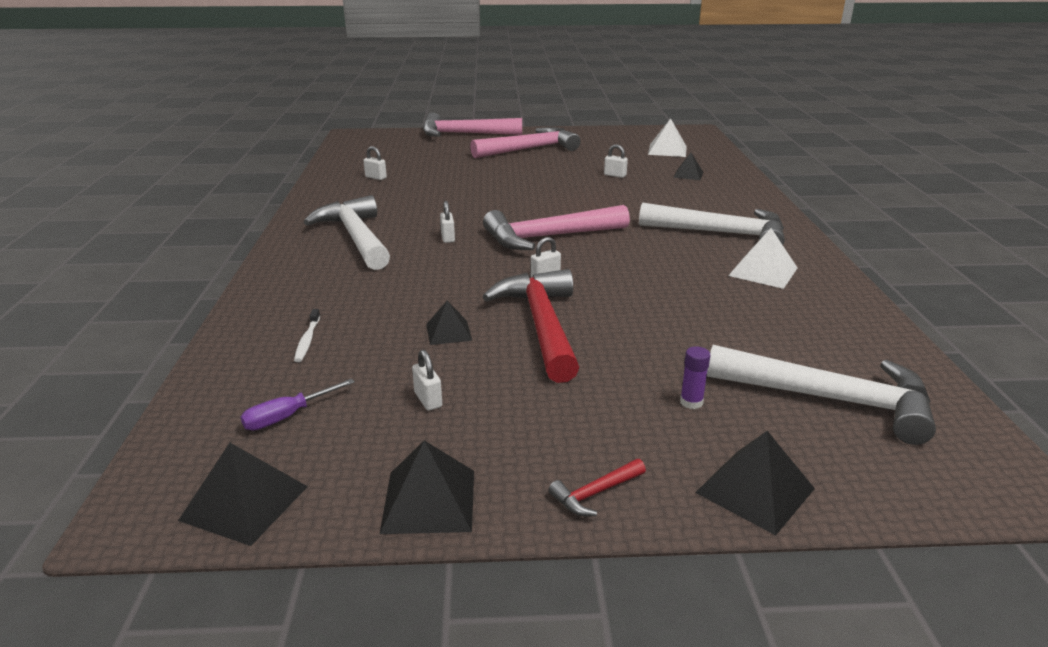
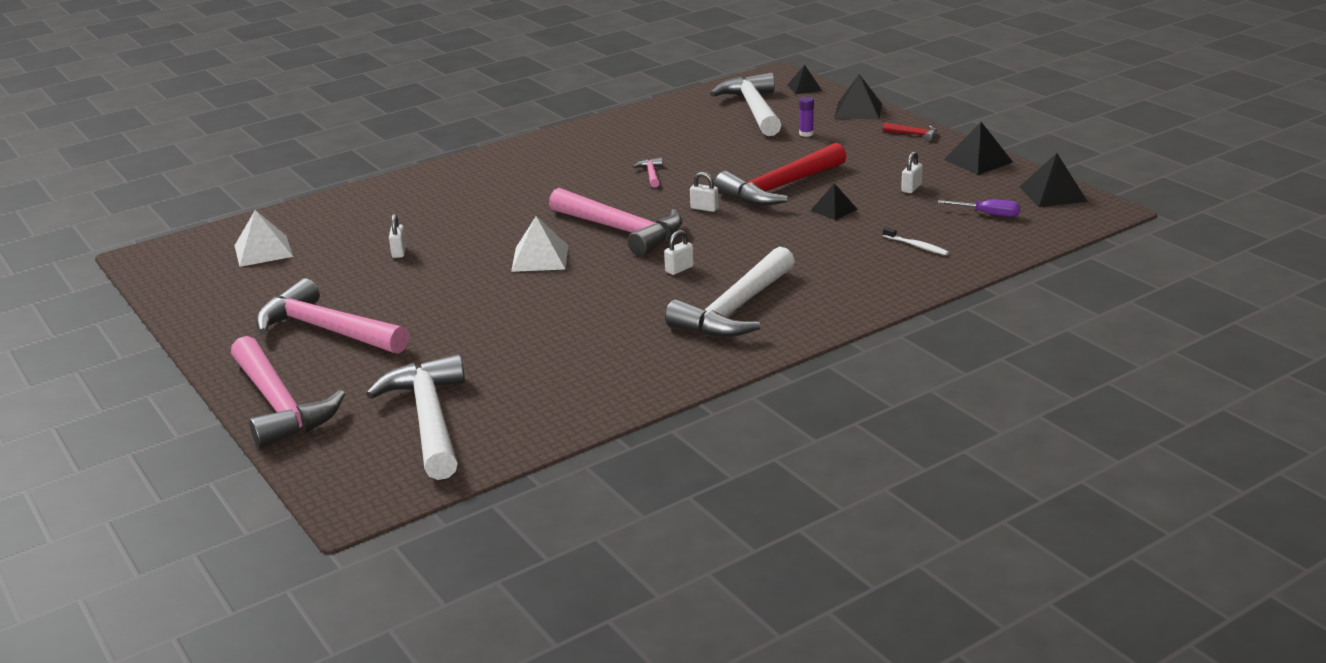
camera: 120 degrees left, 0 degrees up
(307, 340) = (916, 246): white toothbrush -> white toothbrush turned 75 degrees clockwise
(376, 177) = (550, 382): white padlock -> none
(660, 278) = (651, 174): none -> pink hammer
(688, 174) = (361, 220): black pyramid -> black pyramid (804, 87)
(721, 233) = (529, 174): white hammer -> white hammer (429, 419)
(763, 271) = (595, 149): white pyramid -> white pyramid (540, 258)

